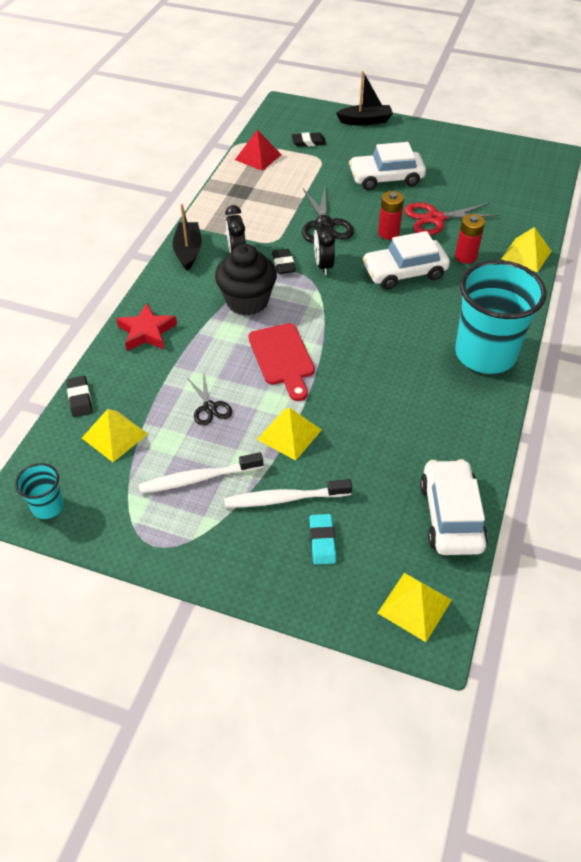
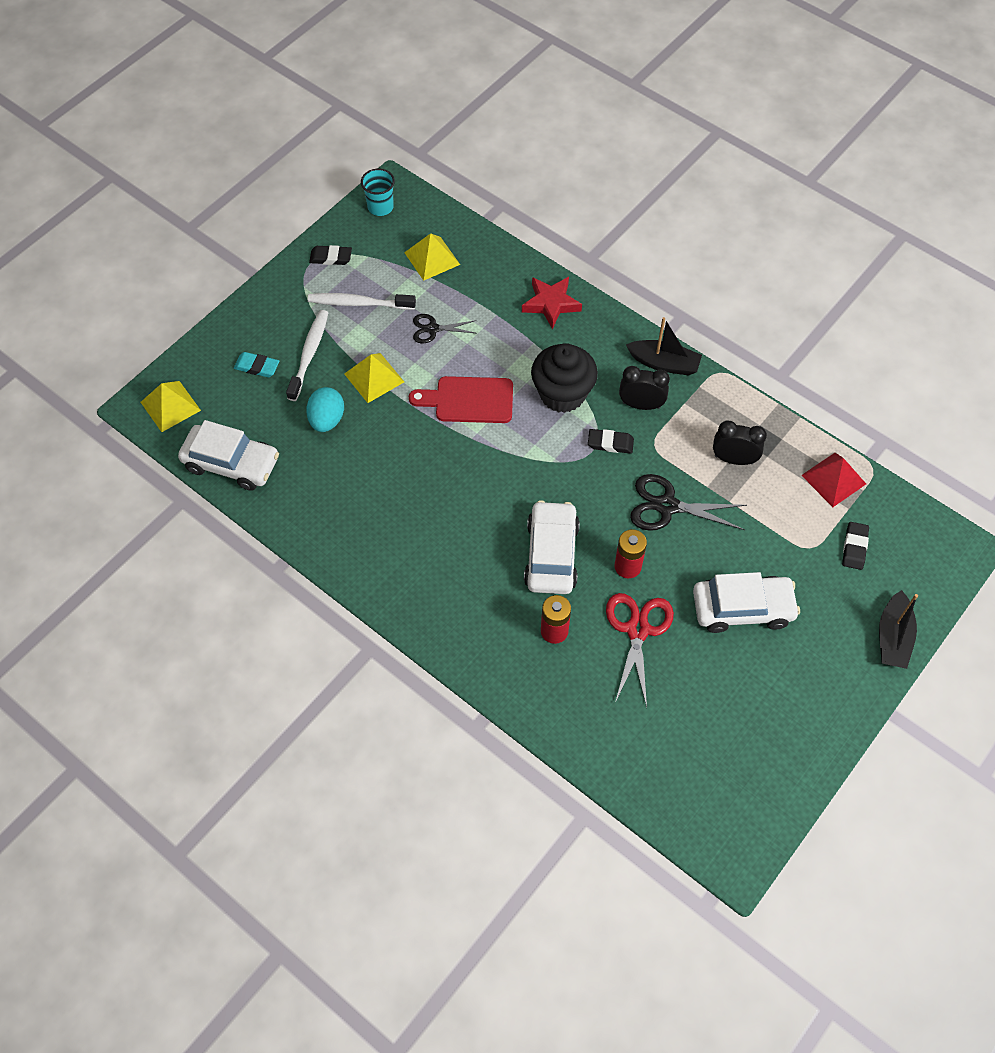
camera: 110 degrees right, 10 degrees up
(80, 399) = (485, 242): black eraser -> black eraser (331, 257)
(198, 478) = (359, 303): white toothbrush -> white toothbrush turned 90 degrees counterclockwise
(323, 265) = (594, 480): black clock -> black clock (734, 459)
(357, 454) = (327, 420): none -> turquoise egg
(386, 178) = (742, 608): white car -> white car turned 75 degrees clockwise
(485, 353) = (396, 577): turquoise cup -> none
(526, 255) = (532, 700): yellow pyramid -> none

